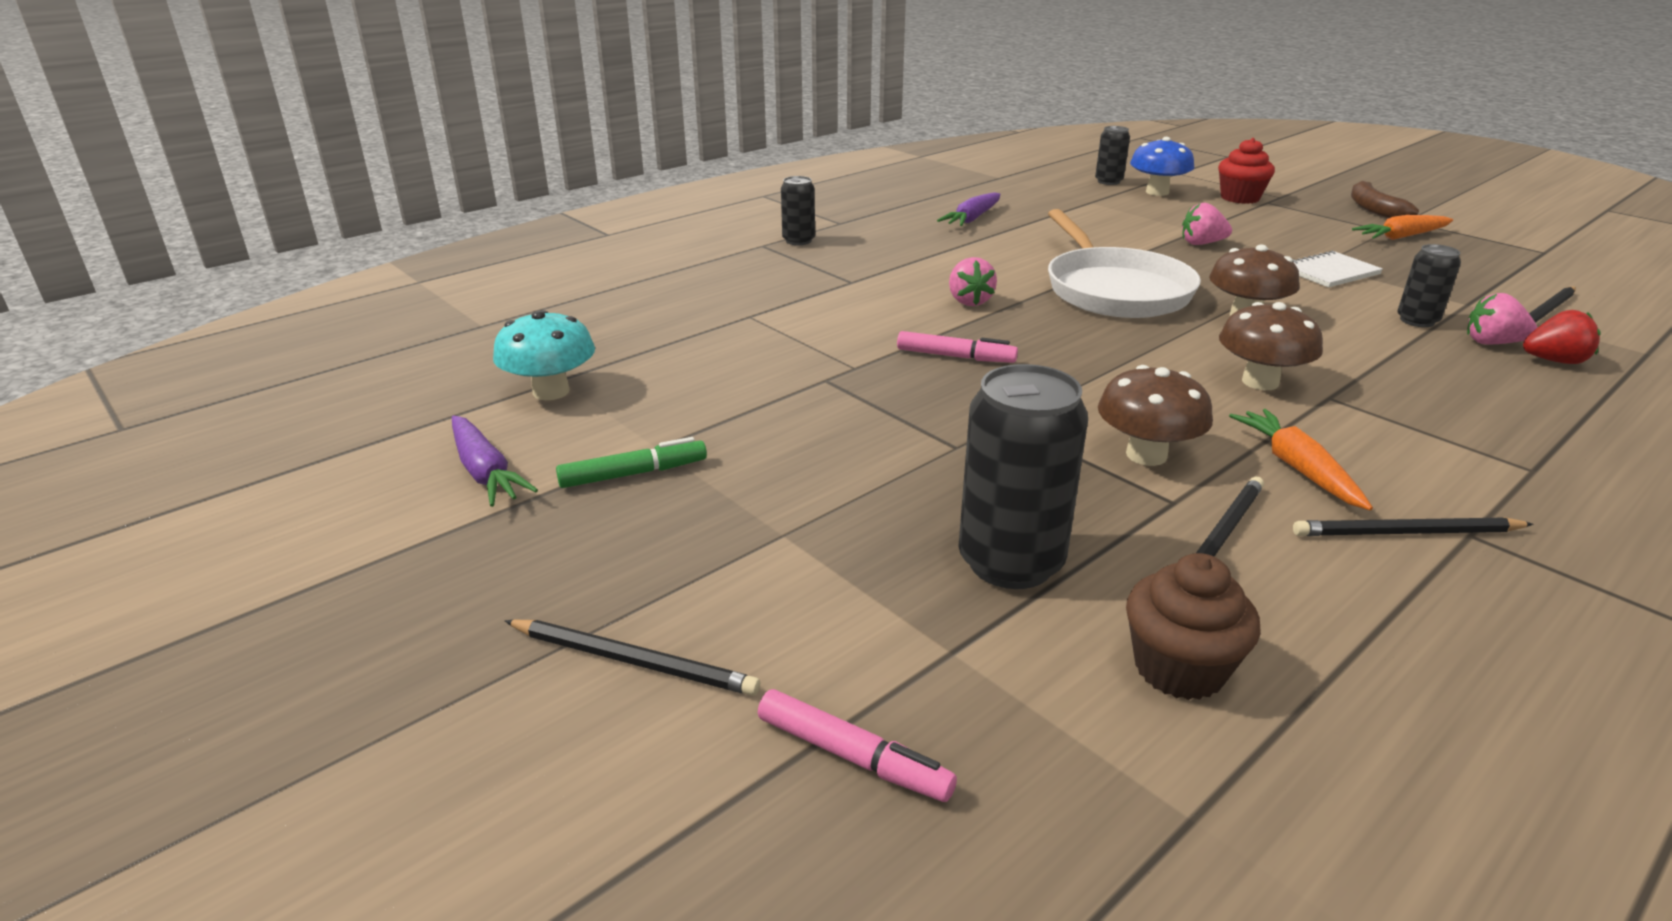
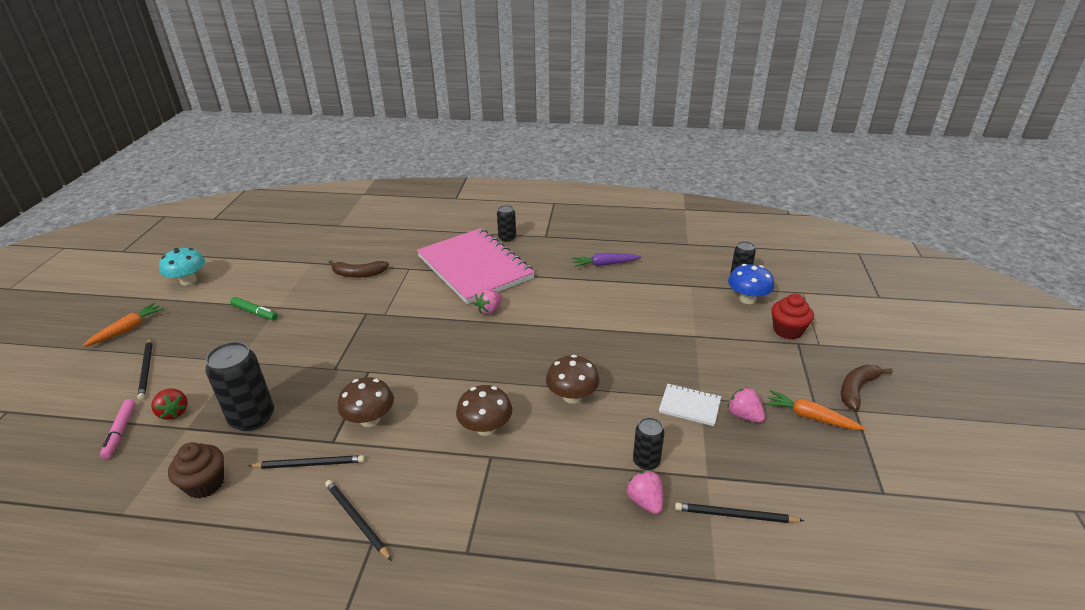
camera: 50 degrees right, 5 degrees up
(485, 472) = (234, 287): purple carrot -> none
(551, 391) = (300, 266): turquoise mushroom -> turquoise mushroom (188, 281)
(688, 353) = (359, 274): none -> brown banana
(838, 278) = (475, 267): none -> pink notebook
(955, 357) = (421, 332): pink marker -> none
(1114, 290) = (557, 343): white pan -> none
(1201, 243) = (673, 345): pink strawberry -> pink strawberry (744, 415)
(1297, 468) = (395, 468): orange carrot -> orange carrot (127, 329)
(1554, 361) = (644, 535): red strawberry -> red strawberry (174, 412)

